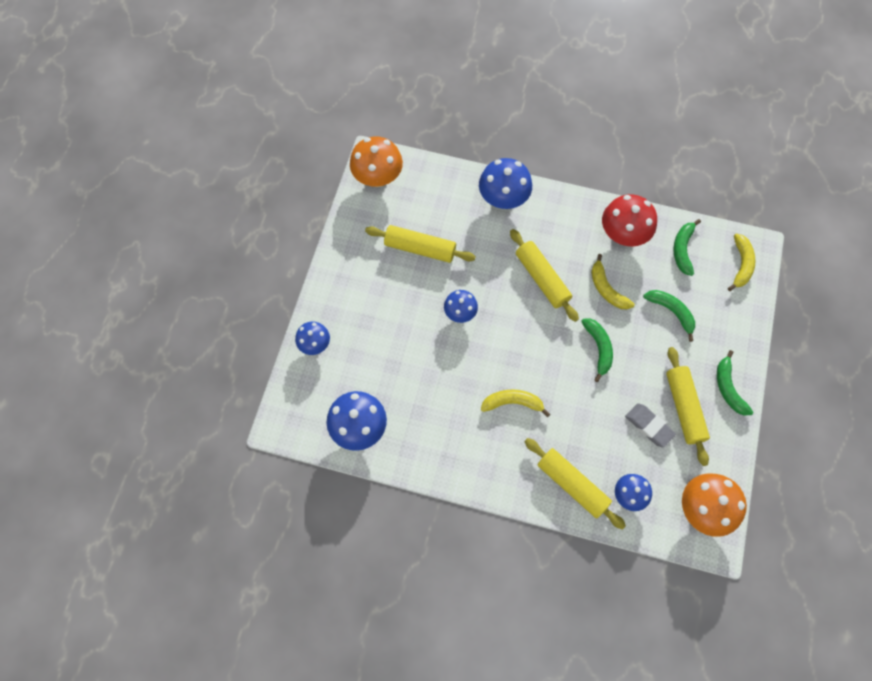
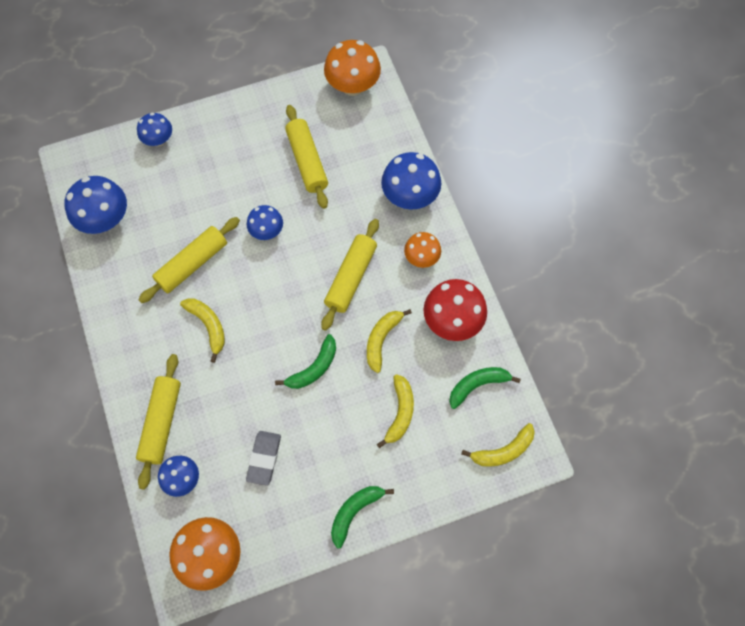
camera: 55 degrees right, 0 degrees up
(559, 222) = (421, 258): none -> orange mushroom
(671, 312) = (400, 413): green banana -> yellow banana
(684, 408) = (304, 480): yellow rolling pin -> yellow rolling pin (192, 264)

